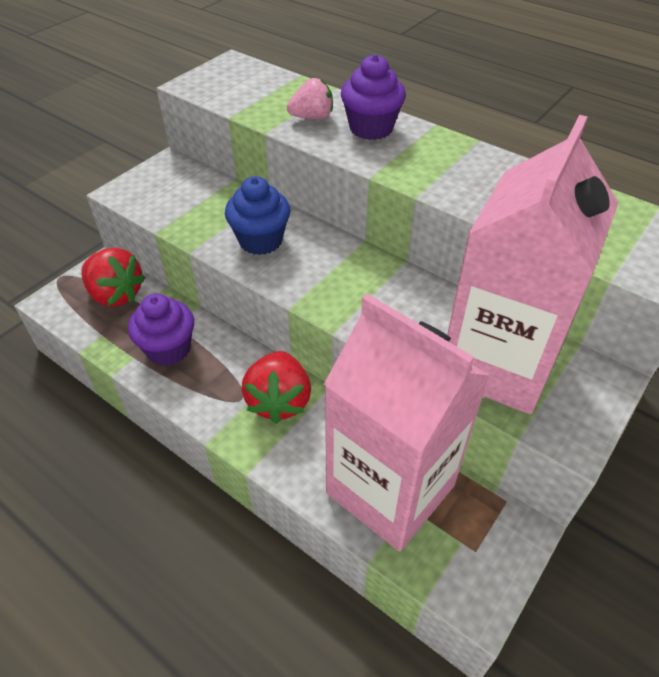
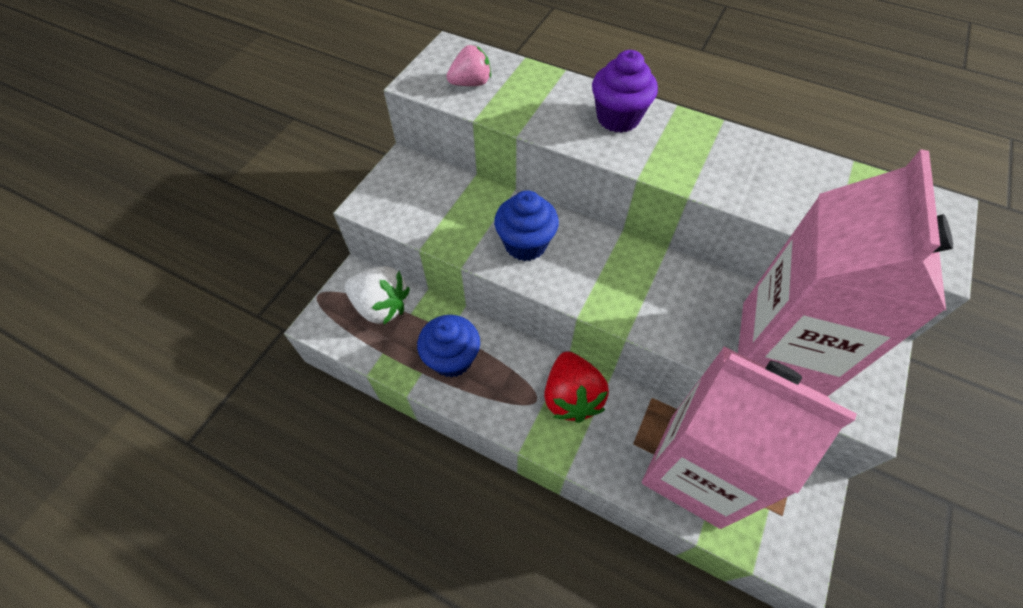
camera: 10 degrees left, 10 degrees up
(116, 295) = (381, 306): red strawberry -> white strawberry
(168, 349) = (452, 359): purple cupcake -> blue cupcake
(312, 117) = (556, 111): pink strawberry -> pink strawberry (471, 83)

